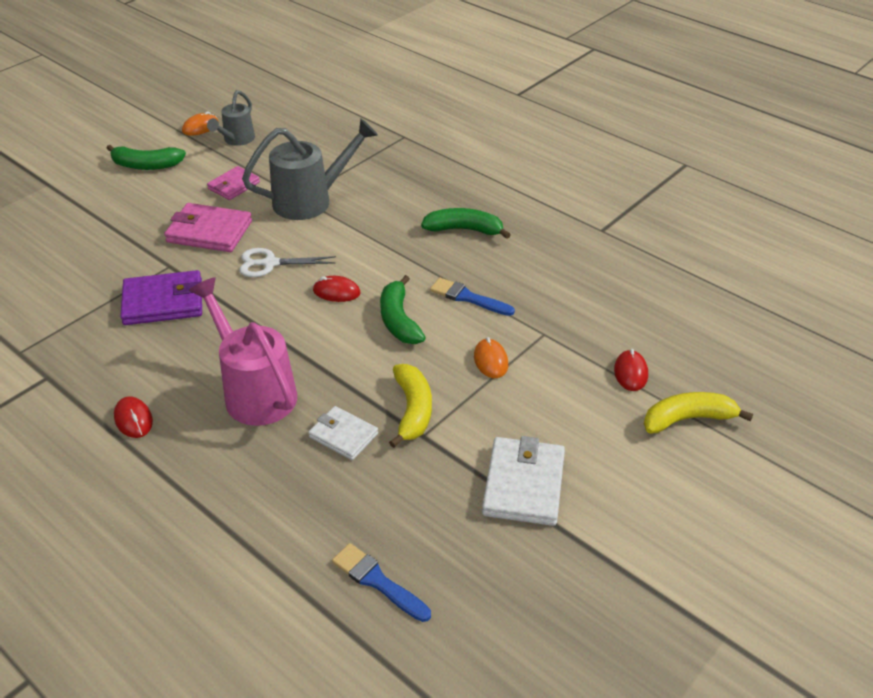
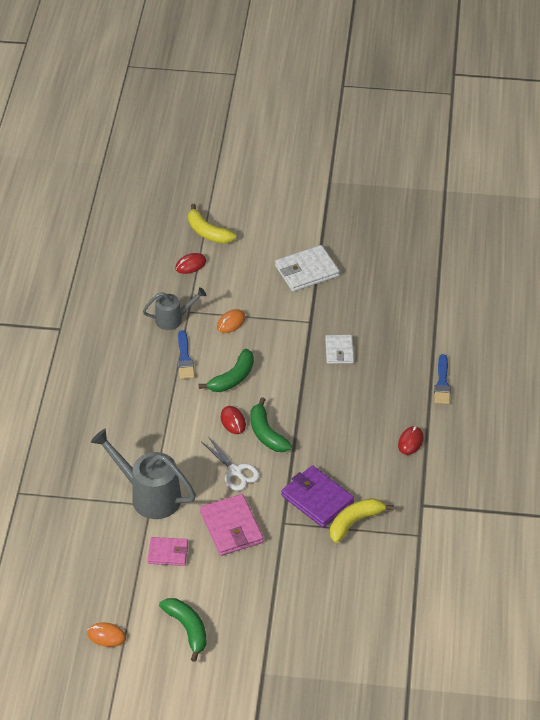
camera: 125 degrees left, 5 degrees up
(236, 140) = (106, 597): grey watering can -> grey watering can (173, 319)
(255, 391) = (344, 405): pink watering can -> none
(377, 581) = (406, 292): blue brush -> blue brush (442, 383)
(412, 410) = (297, 334): yellow banana -> yellow banana (355, 522)
(464, 230) = (115, 394): green banana -> green banana (266, 433)

